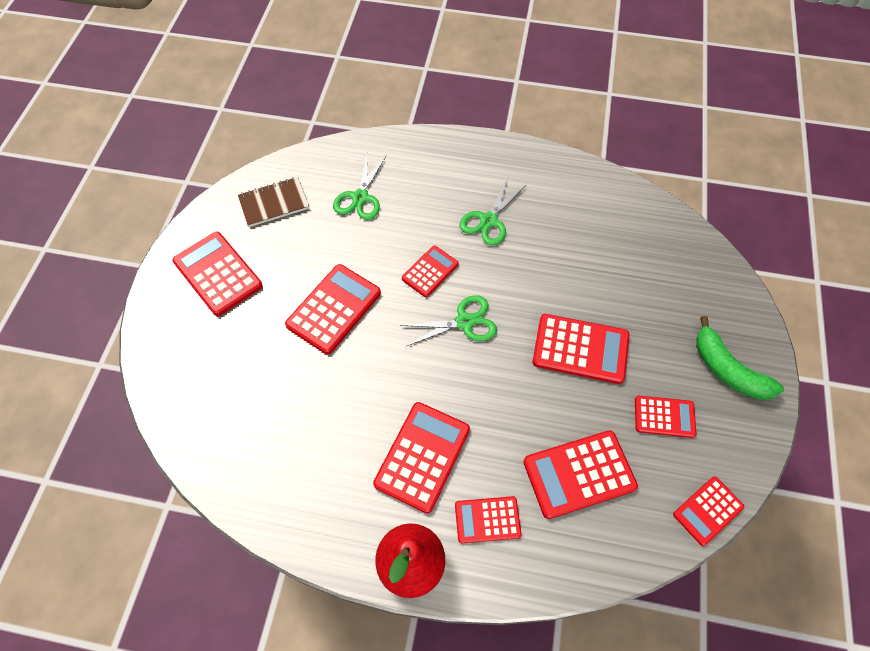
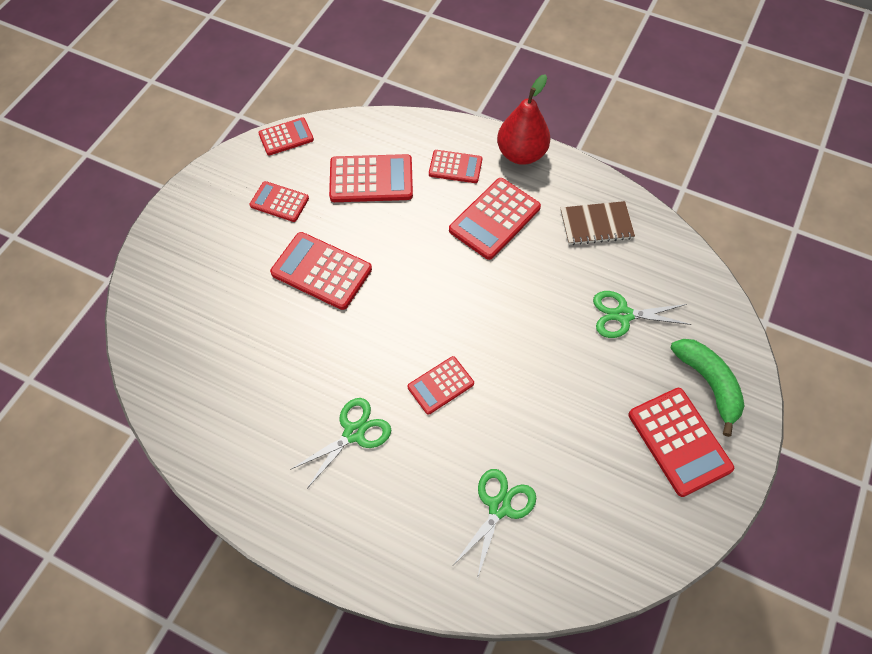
camera: 165 degrees left, 0 degrees up
(274, 203) = (610, 527): brown notebook -> brown notebook (596, 224)
(334, 309) = (552, 368): red calculator -> none
(464, 322) = (422, 322): green scissors -> green scissors (623, 315)
(727, 370) = (201, 224): green banana -> green banana (708, 384)

